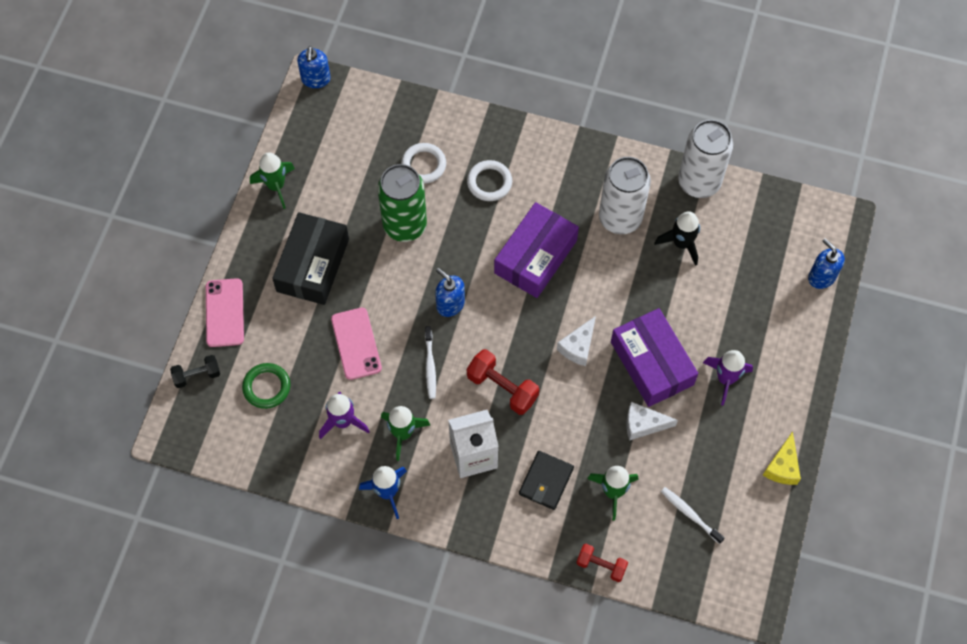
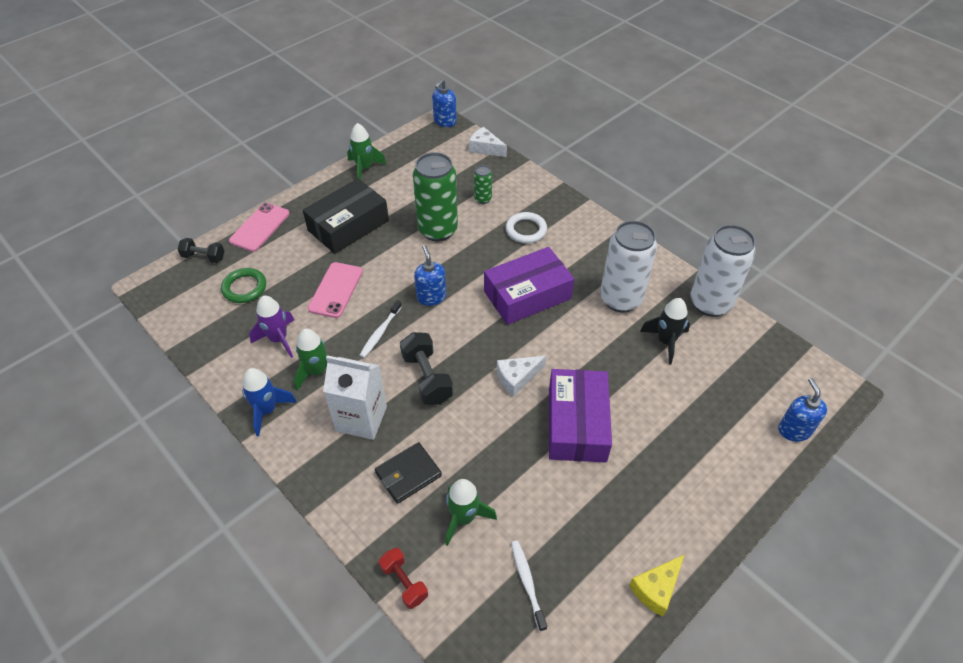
camera: 30 degrees right, 15 degrees down
(423, 165) = (483, 199): white ring -> green can
(502, 388) = (427, 378): red dumbbell -> black dumbbell
(643, 424) = (534, 472): white cheese -> white cheese (485, 148)
(725, 379) = (642, 473): purple rocket -> none

